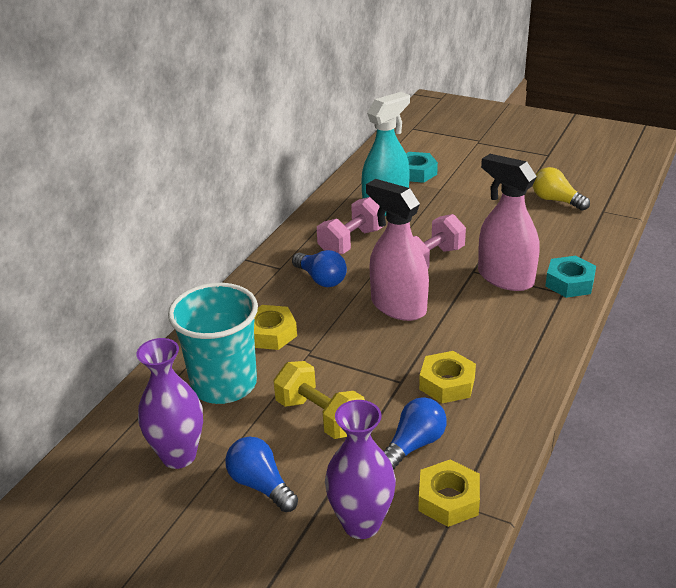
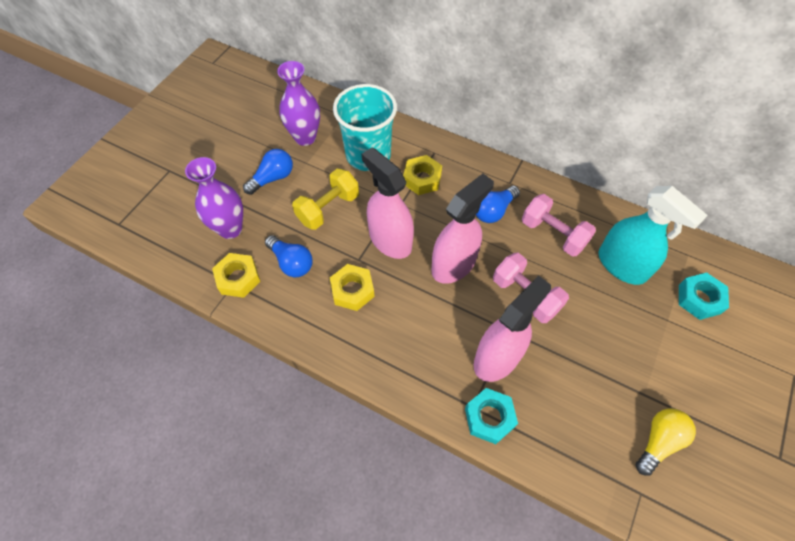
camera: 90 degrees right, 25 degrees up
(368, 356) = (390, 240): none -> pink spray bottle

